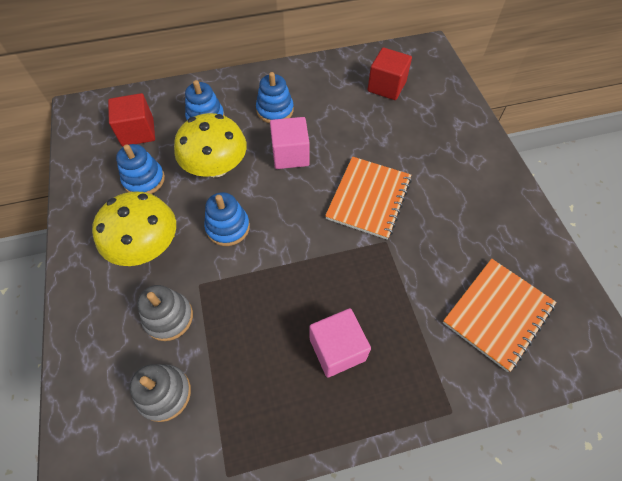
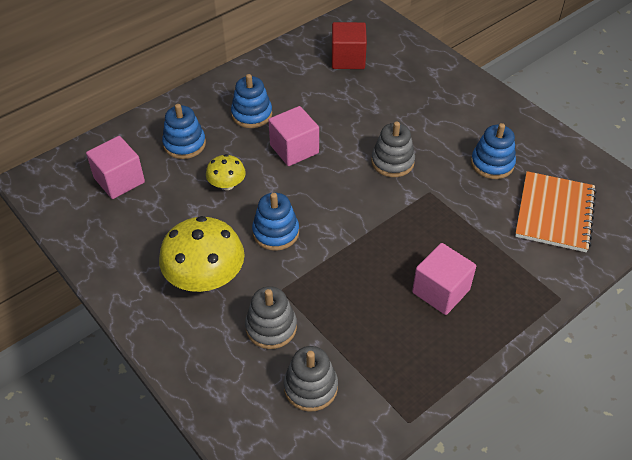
camera: 25 degrees left, 10 degrees down
(138, 132) = (119, 180): red cube -> pink cube
(144, 180) = (159, 221): blue stacking toy -> blue stacking toy (492, 163)
(216, 167) = (227, 184): yellow mushroom -> yellow mushroom, size x0.53
(369, 198) = (392, 162): orange notebook -> grey stacking toy

